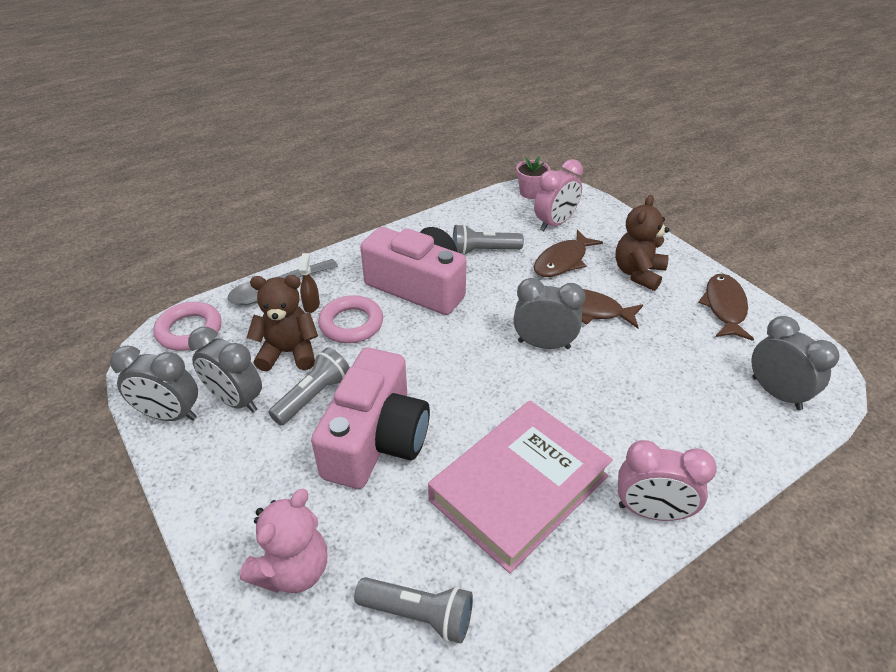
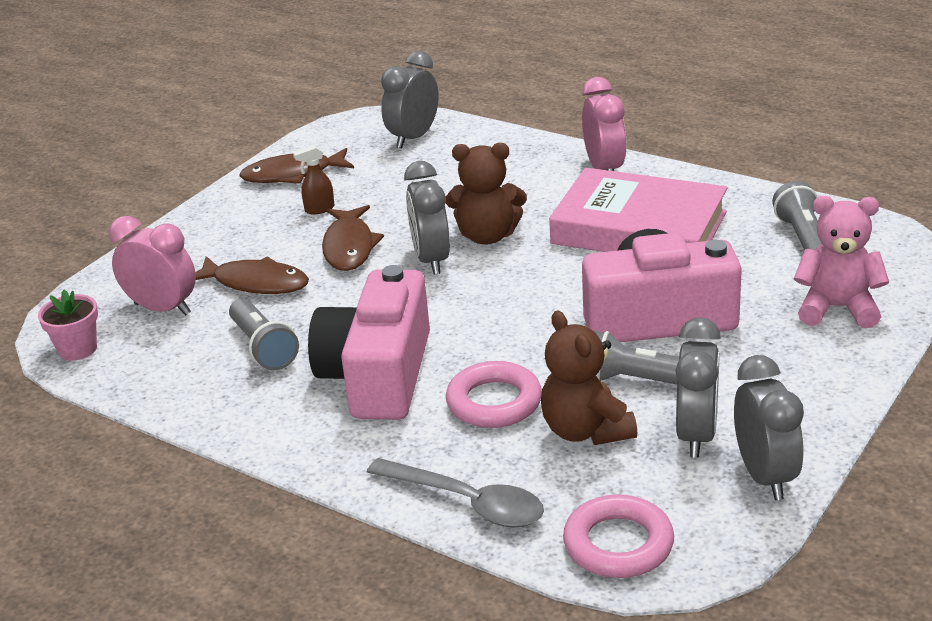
camera: 110 degrees left, 10 degrees down
(311, 305) = (480, 452): brown spray bottle -> brown spray bottle (319, 209)
(638, 273) = (255, 230): brown teddy bear -> brown teddy bear (487, 236)

